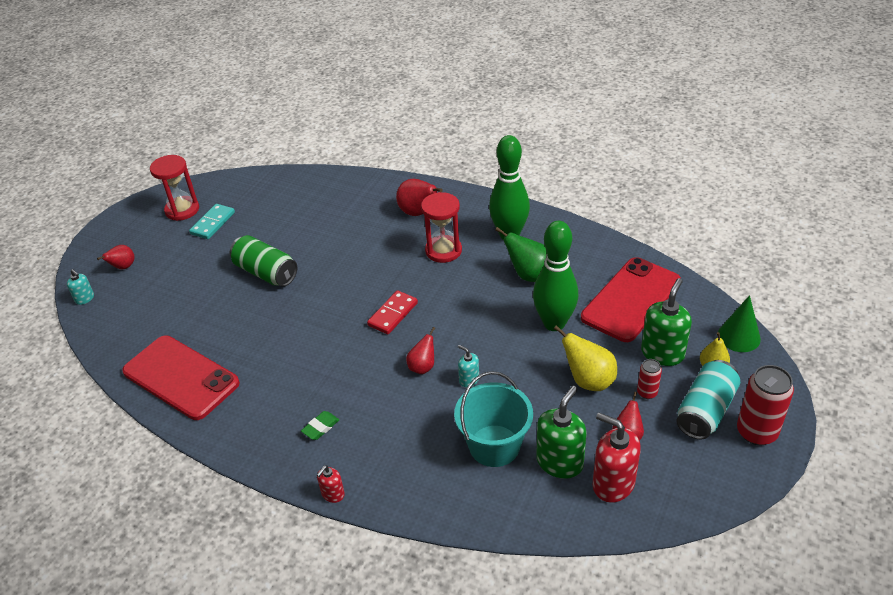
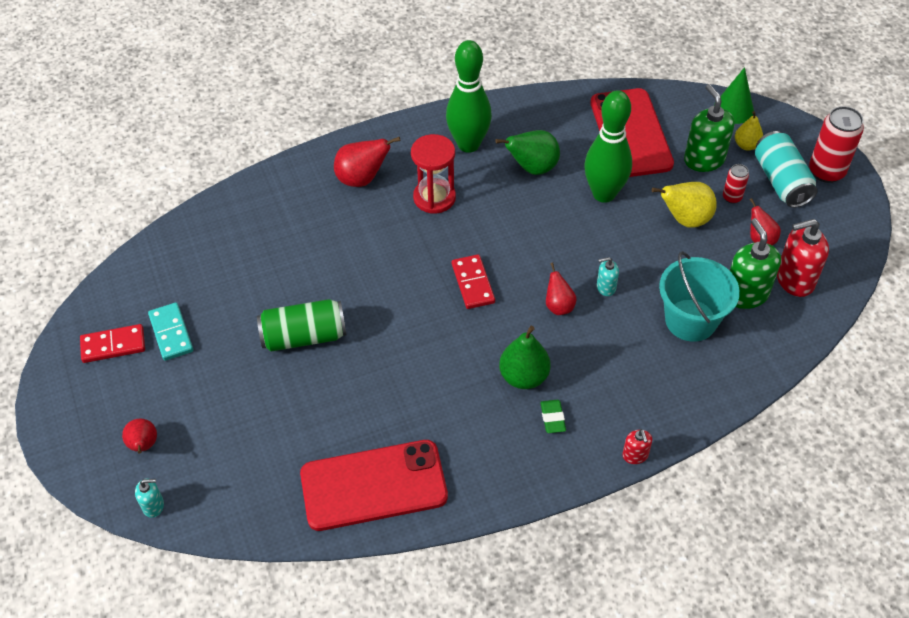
camera: 50 degrees left, 10 degrees up
(182, 210) = (113, 345): red hourglass -> red domino
(341, 389) = (524, 377): none -> green pear

